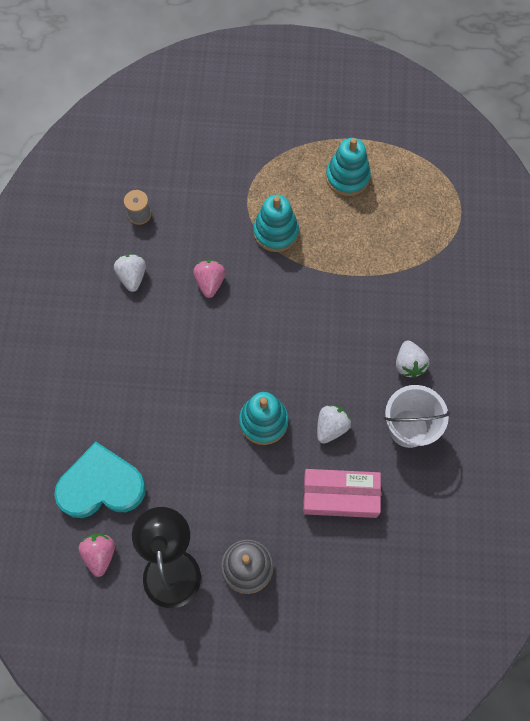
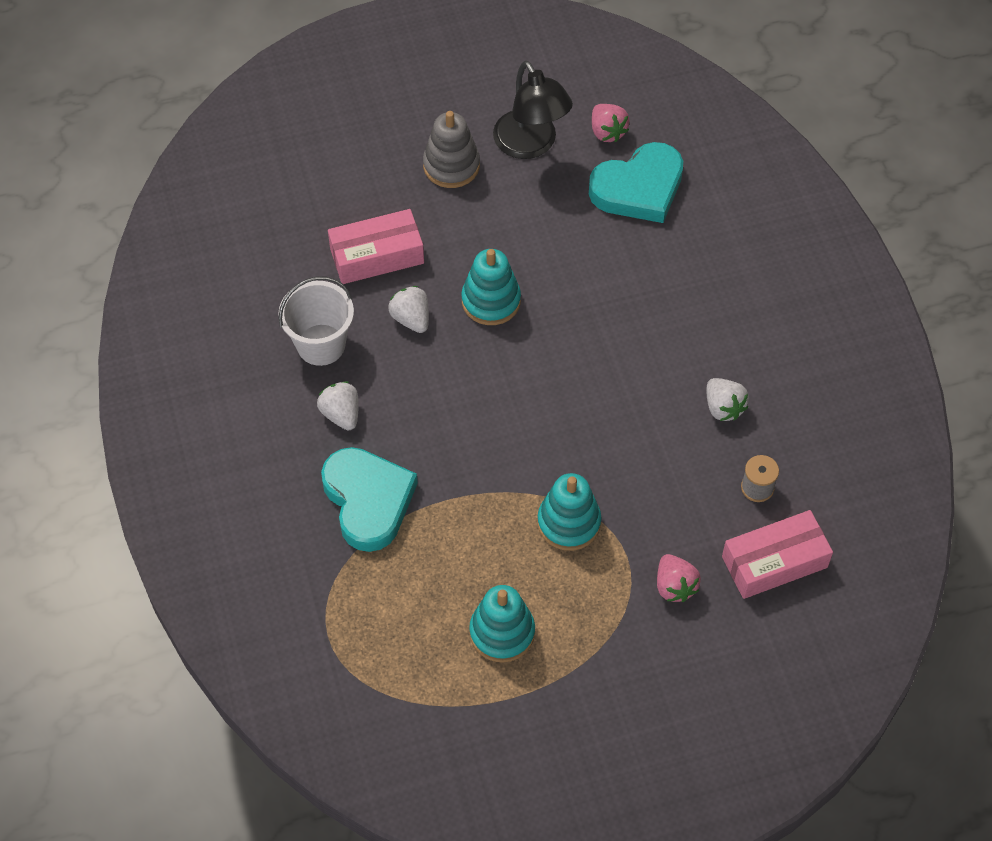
camera: 160 degrees right, 10 degrees down
(154, 164) = (774, 562): none -> pink box
(210, 282) = (624, 431): pink strawberry -> pink strawberry (674, 586)
(331, 427) = (411, 318): white strawberry -> white strawberry turned 135 degrees clockwise
(408, 292) = (368, 501): none -> turquoise heart

